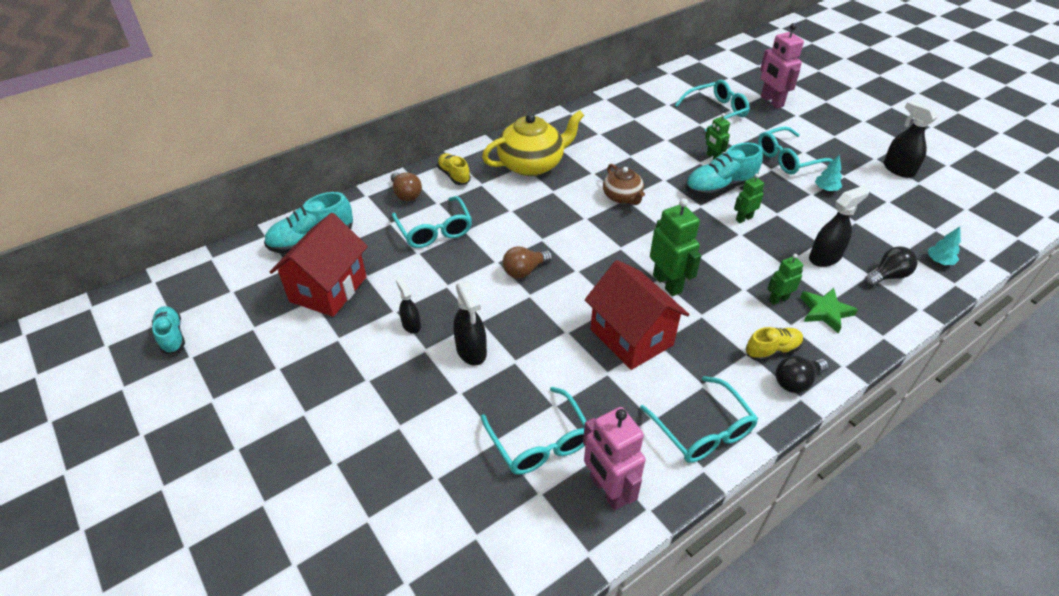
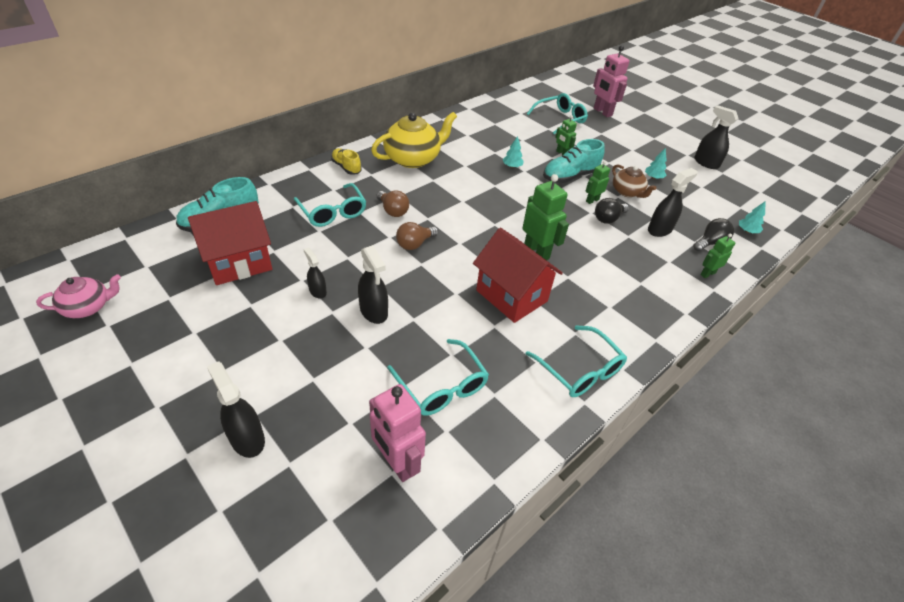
camera: 10 degrees left, 0 degrees up
(172, 336) = (88, 307): turquoise shoe -> pink teapot
(326, 489) = (247, 438): none -> black spray bottle
(328, 289) = (239, 263): red house -> red house turned 45 degrees clockwise
(406, 194) = (305, 183): brown light bulb -> brown light bulb (393, 211)
(607, 490) = (505, 425): pink robot -> pink robot (397, 463)
(622, 197) = (492, 184): brown teapot -> brown teapot (627, 192)
(649, 174) = (512, 166): none -> turquoise tree
(772, 350) = (628, 303): yellow shoe -> none
(778, 299) = (628, 262): green robot -> green robot (707, 273)
(788, 159) = (621, 155): turquoise glasses -> none
(796, 382) = (651, 327): black light bulb -> black light bulb (608, 219)
(825, 312) = (666, 271): green star -> none

